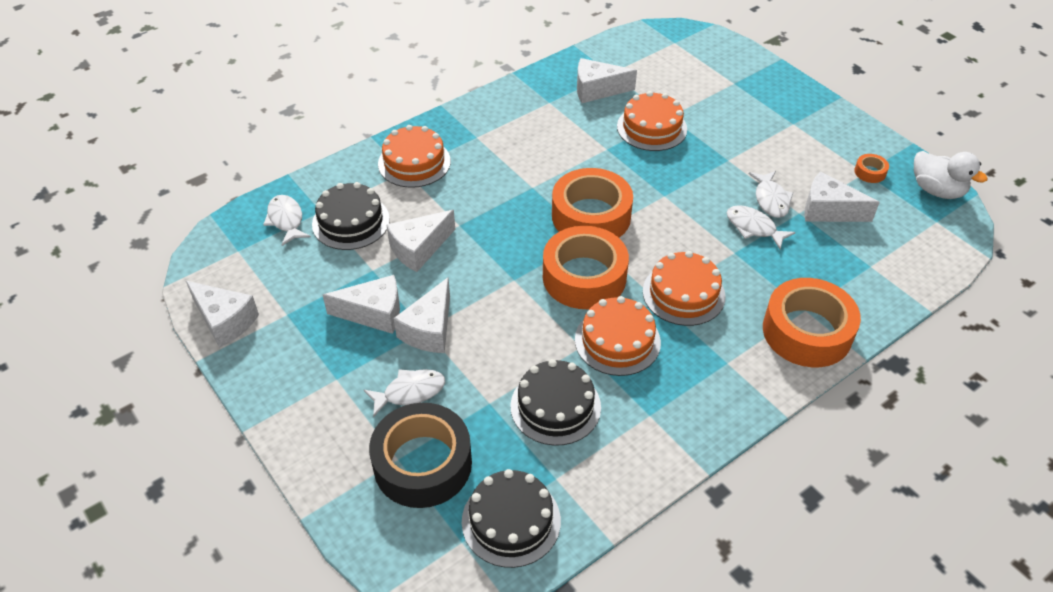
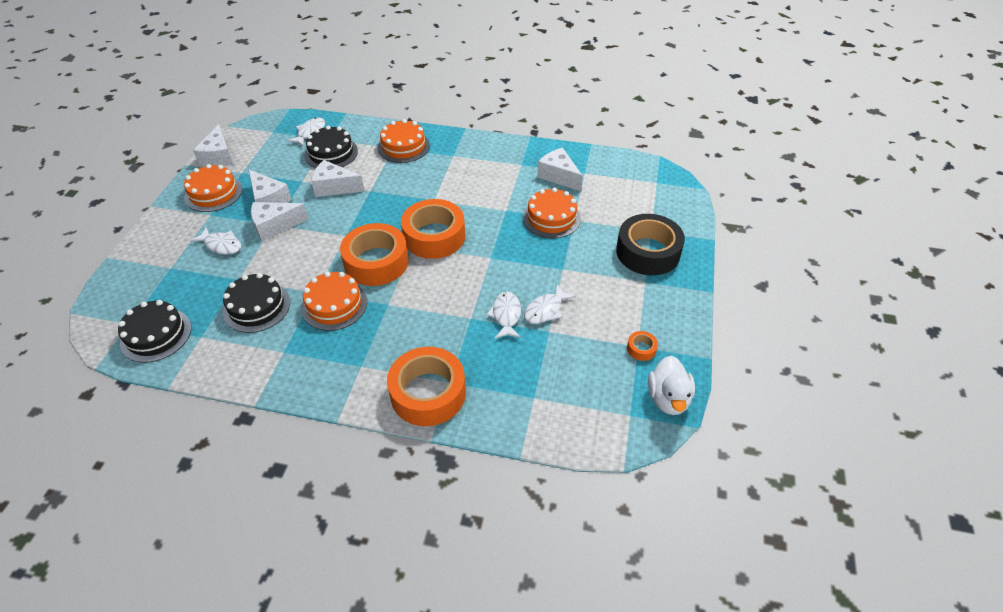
camera: 50 degrees right, 0 degrees up
(422, 463) = (173, 278): black tape -> black tape (648, 252)
(683, 293) = (405, 313): orange cake -> orange cake (213, 193)
(828, 210) = (569, 345): white cheese -> none

